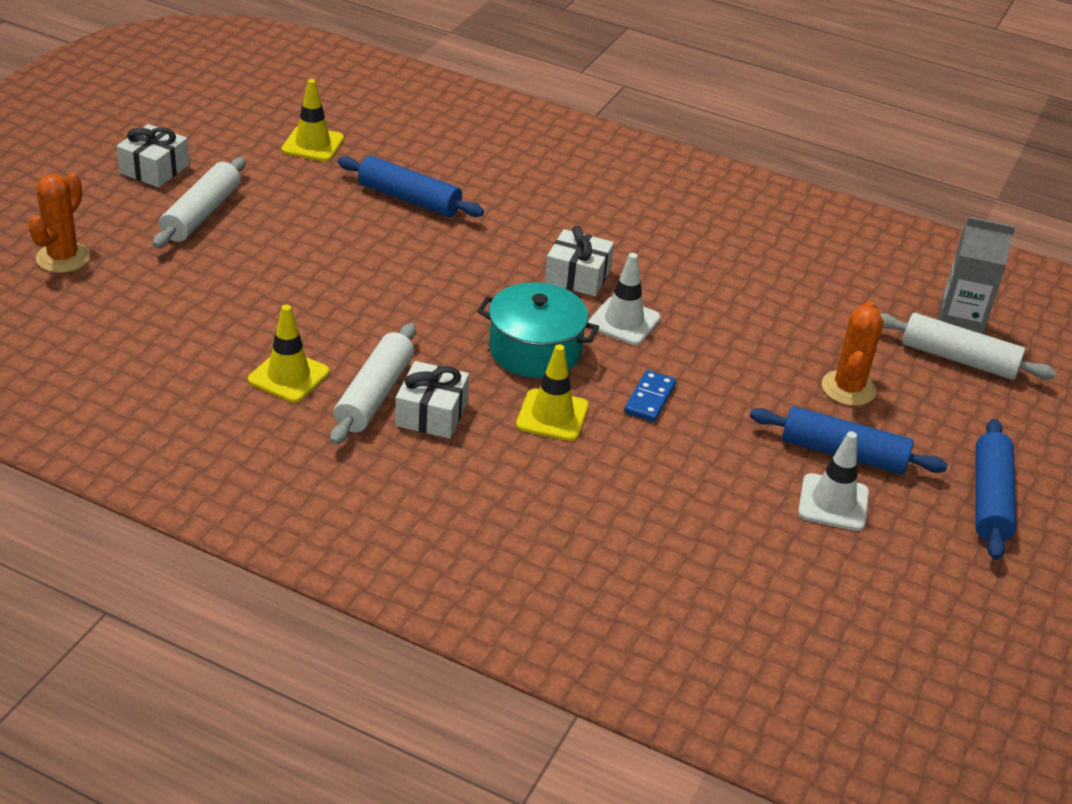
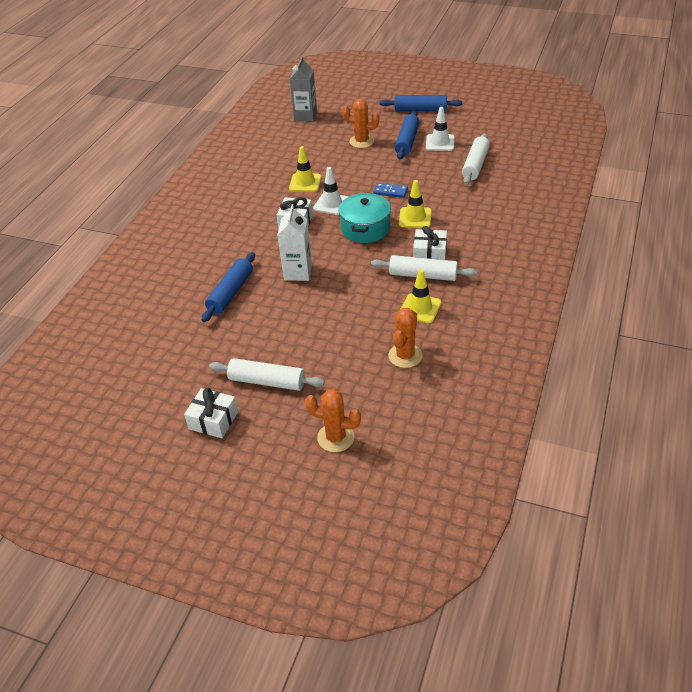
camera: 90 degrees left, 5 degrees up
(185, 342) = (405, 356): none -> orange cactus
(313, 144) = (169, 347): yellow traffic cone -> yellow traffic cone (305, 183)
(435, 264) = (298, 272): none -> white carton
(959, 359) = (329, 116): white rolling pin -> white rolling pin (475, 165)

